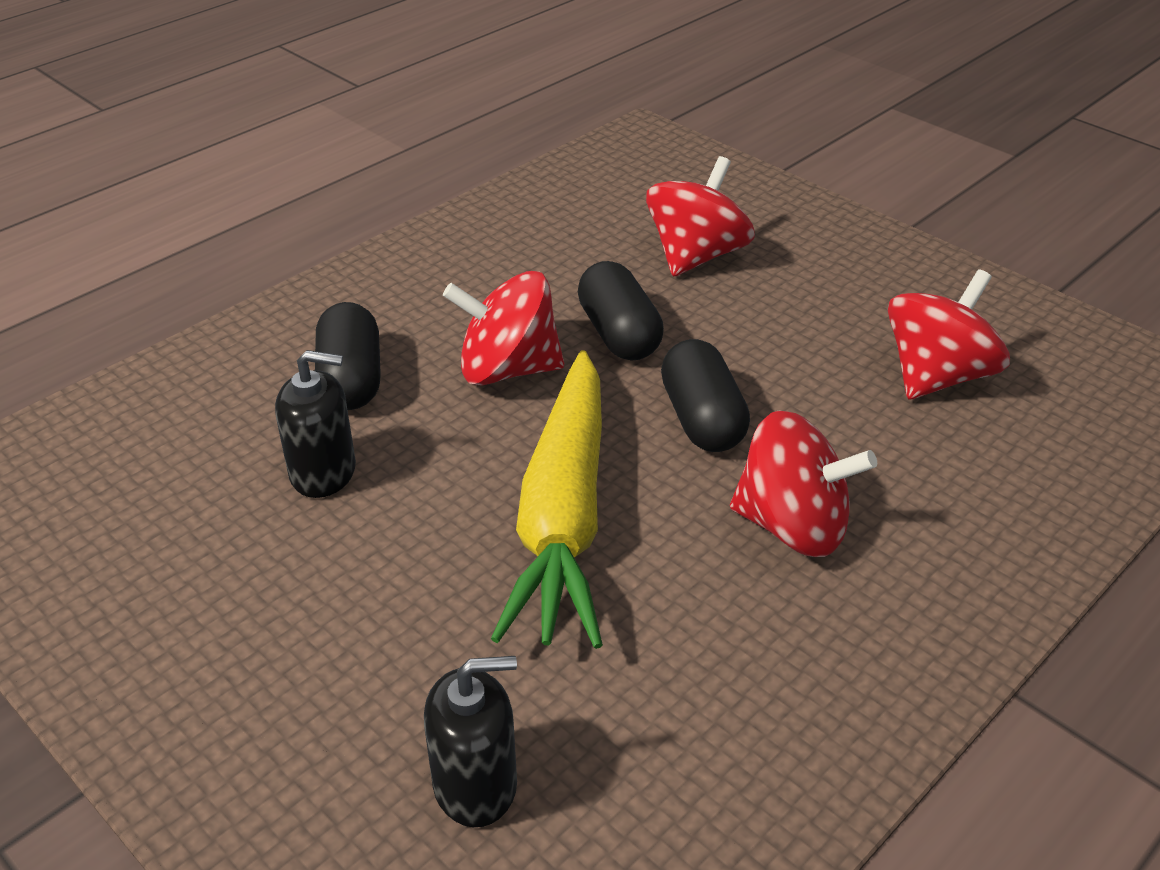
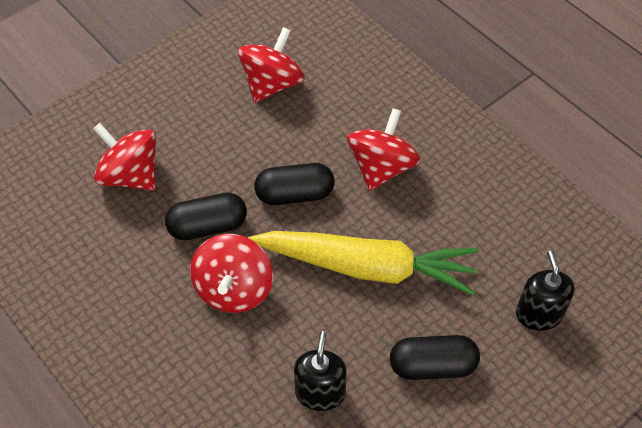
camera: 85 degrees left, 15 degrees up
(351, 379) = (230, 381): black capsule -> black capsule (432, 366)
(937, 376) = (272, 84): red spinning top -> red spinning top turned 75 degrees clockwise

